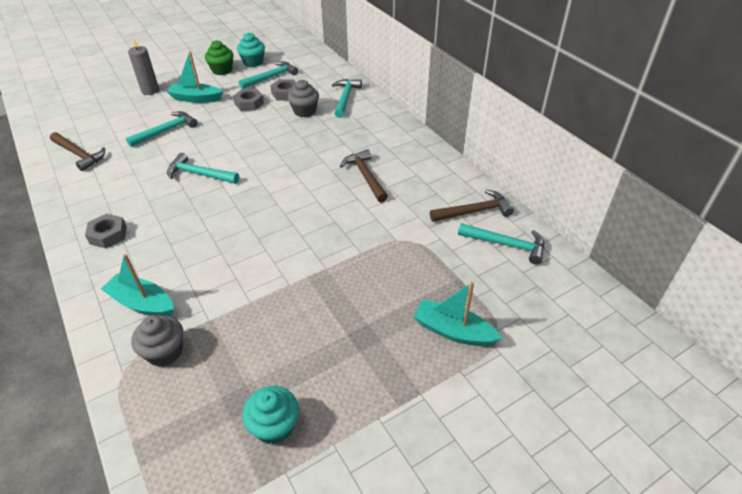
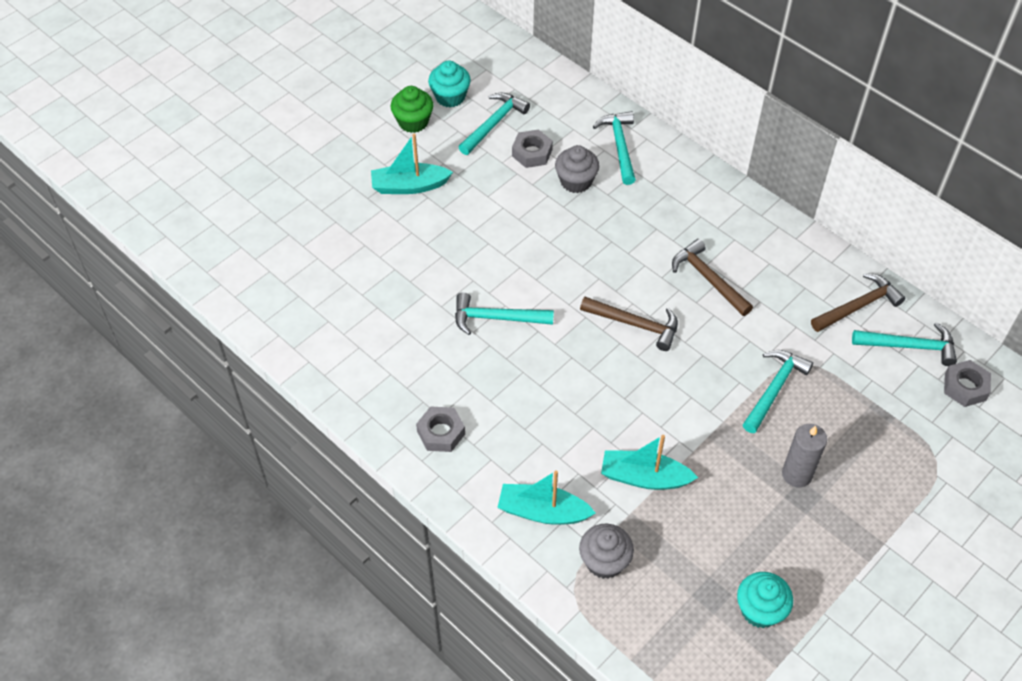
camera: 15 degrees left, 10 degrees up
(79, 155) = (313, 319): brown hammer -> brown hammer (635, 324)
(150, 90) = (332, 182): grey candle -> grey candle (797, 474)
(166, 131) = (405, 254): turquoise hammer -> turquoise hammer (774, 389)
(249, 103) = (491, 181): grey nut -> grey nut (965, 387)
(453, 331) = (891, 468): turquoise boat -> turquoise boat (644, 477)

